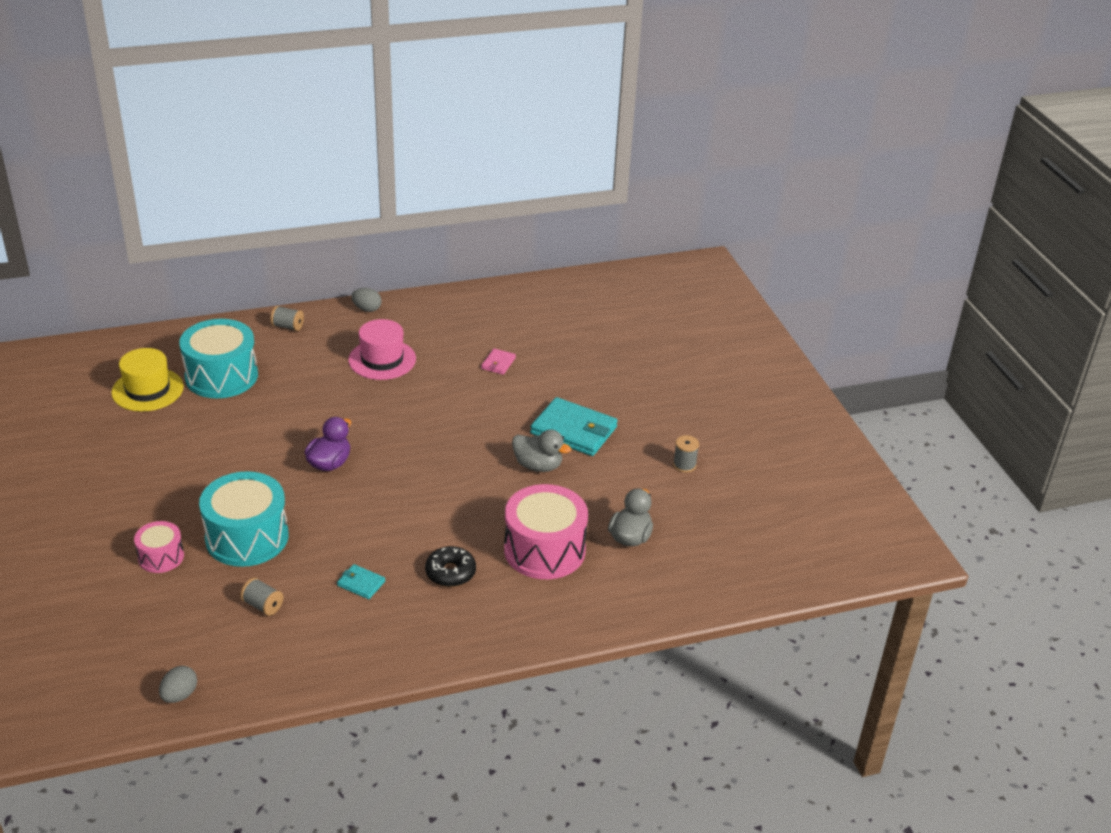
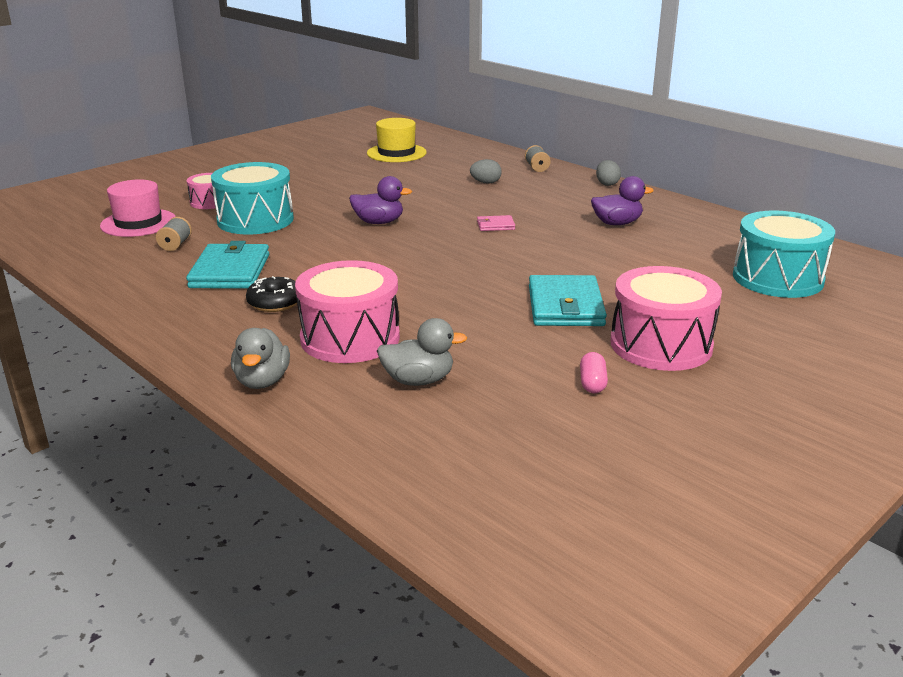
camera: 65 degrees right, 10 degrees down
(179, 695) = (54, 245): grey egg -> grey egg (485, 182)
(221, 376) = (442, 166): turquoise drum -> turquoise drum (777, 278)
(361, 583) = (230, 271): turquoise wallet -> turquoise wallet, size x2.11
(382, 359) = (546, 205): pink hat -> pink hat (138, 223)
(454, 343) = (617, 223): none -> purple duck
(498, 363) = (618, 247): pink wallet -> pink wallet (495, 225)
(538, 466) = (483, 303): grey duck -> grey duck (262, 381)
(657, 416) = (661, 345): none -> pink drum
(684, 465) = (592, 383): grey spool -> pink capsule

